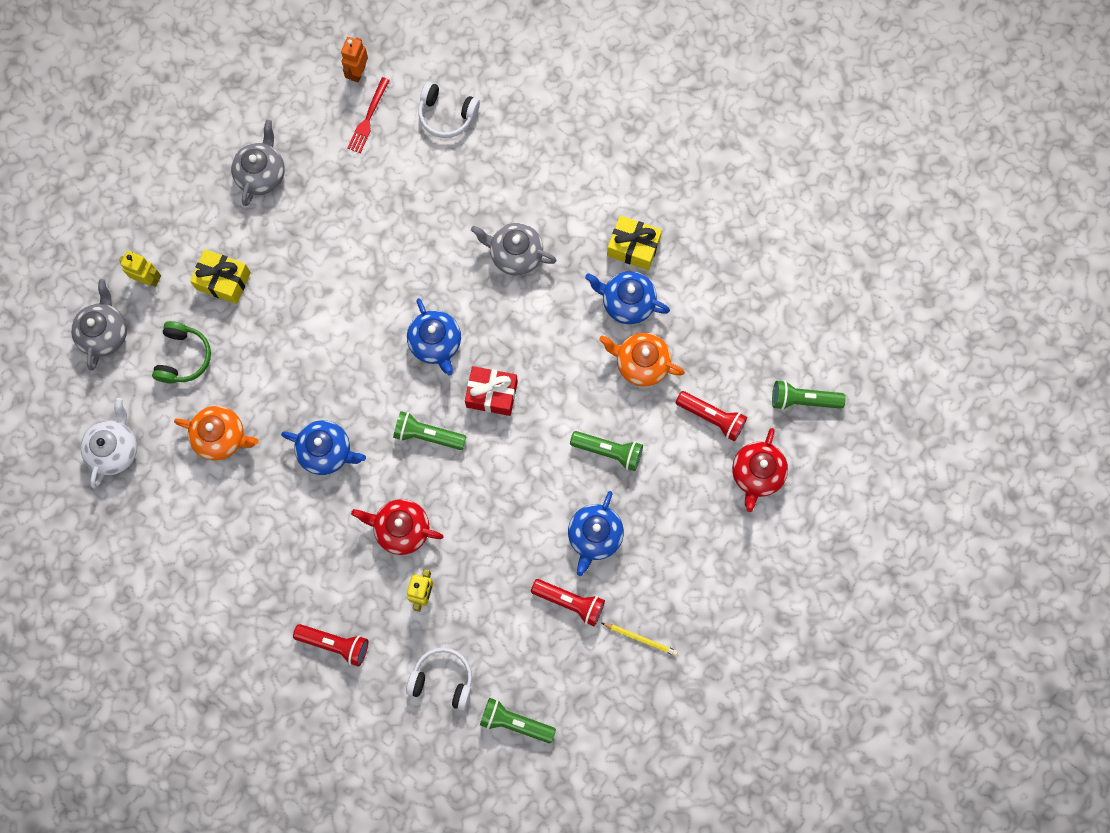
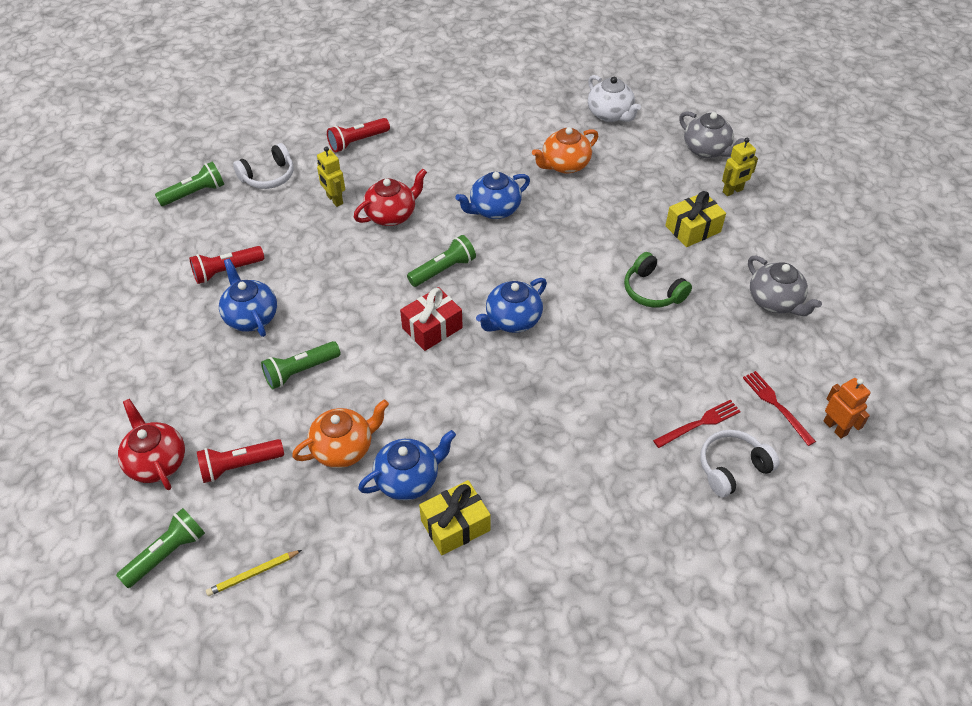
camera: 130 degrees right, 25 degrees down
(183, 357) = (648, 177): green headphones -> green headphones (652, 291)
(426, 156) = (699, 423): none -> red fork
(436, 343) = (512, 320): blue teapot -> blue teapot turned 60 degrees counterclockwise
(515, 254) = (539, 426): grey teapot -> none
(640, 639) = (149, 293): yellow pencil -> yellow pencil (253, 574)

